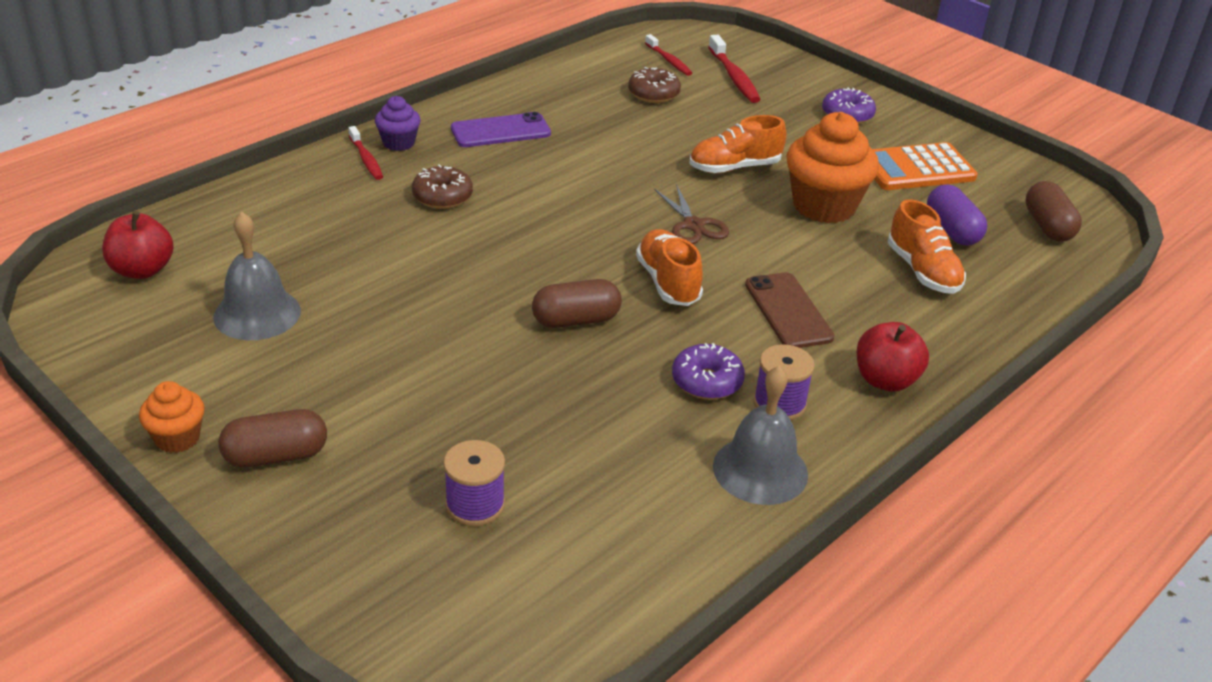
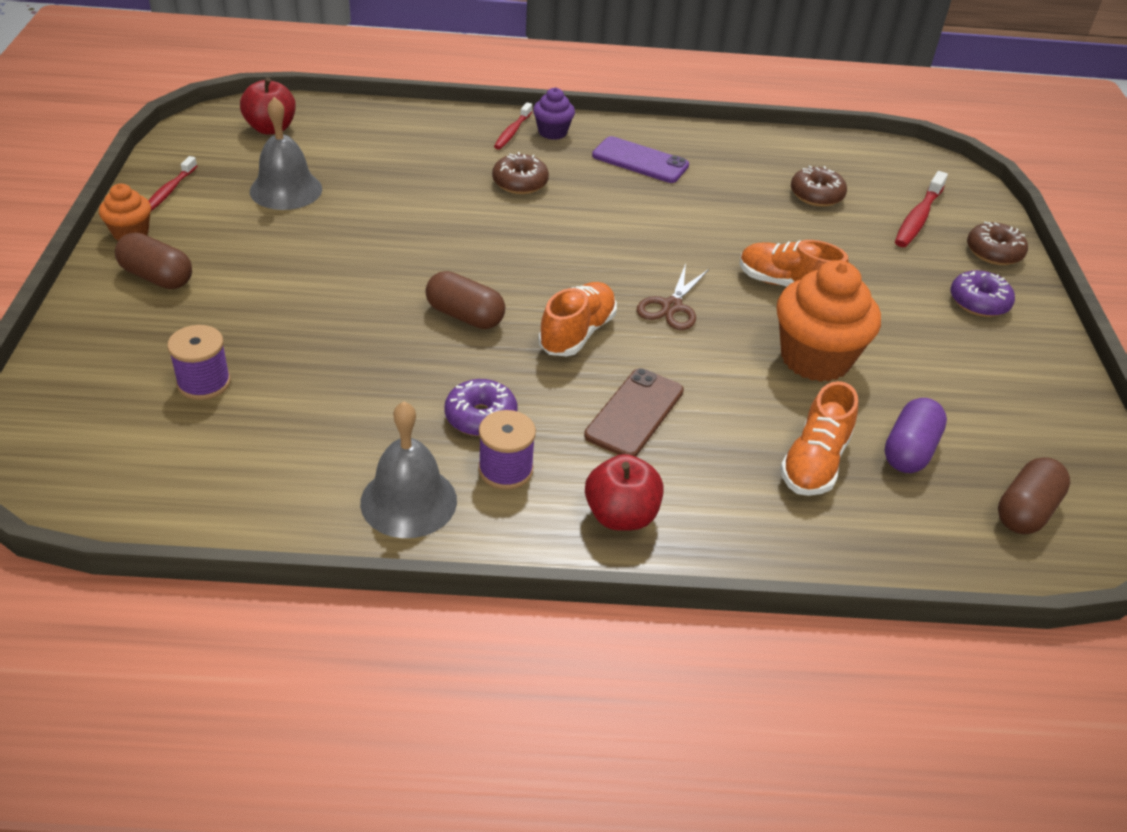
camera: 45 degrees right, 5 degrees up
(669, 61) = (878, 177): red toothbrush -> red toothbrush (169, 191)
(806, 77) = (993, 252): none -> brown donut
(916, 168) = (969, 382): orange calculator -> none

